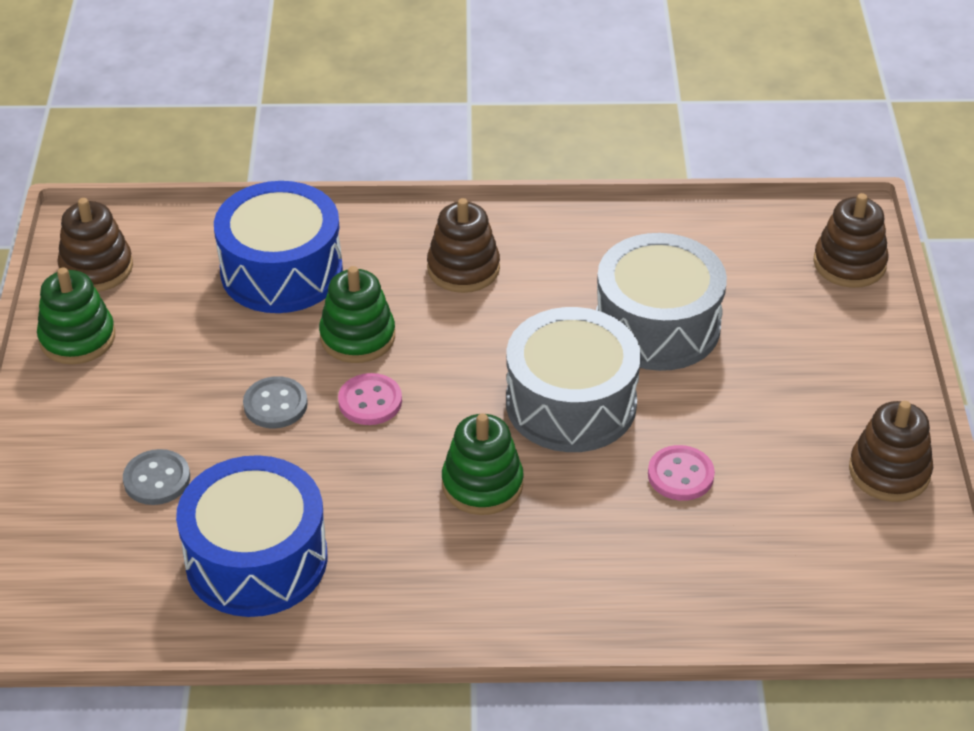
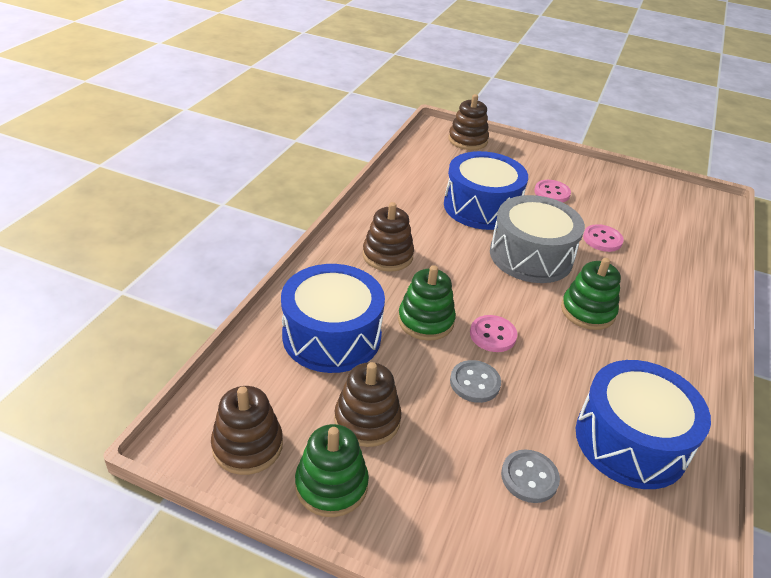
camera: 70 degrees left, 5 degrees down
(657, 325) = (481, 207): grey drum -> blue drum
(771, 394) = (552, 193): none -> pink button
(889, 471) = (618, 182): brown stacking toy -> brown stacking toy (367, 420)

